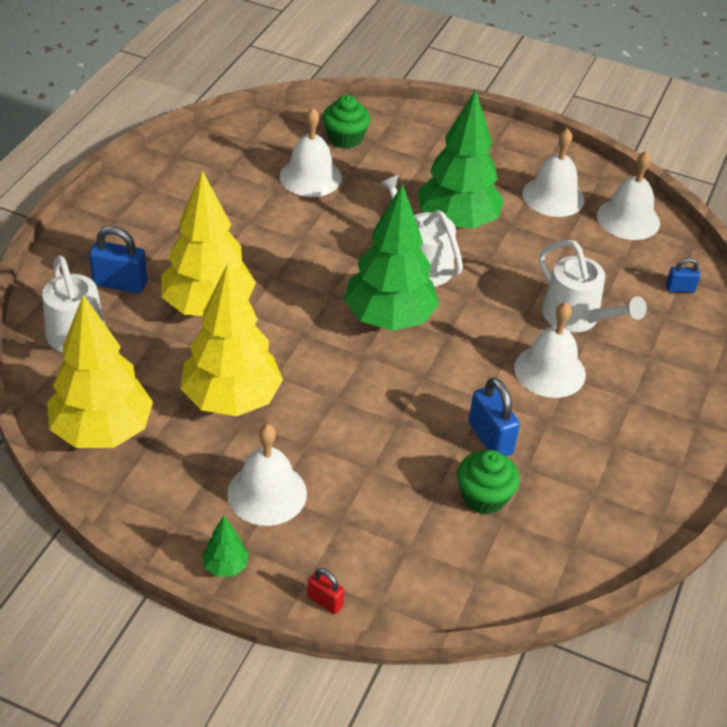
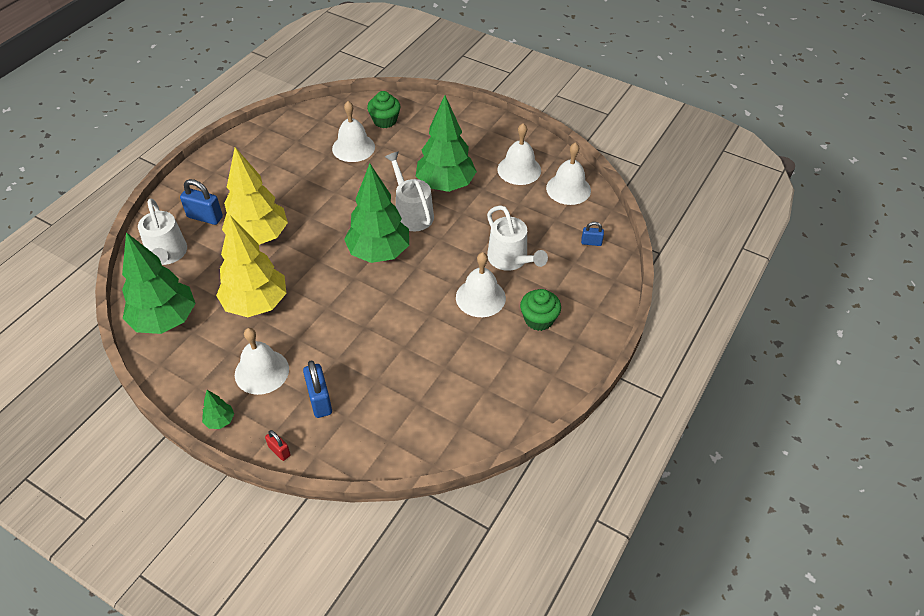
camera: 10 degrees right, 5 degrees up
(102, 432) = (165, 320): yellow tree -> green tree
(484, 497) = (409, 385): green cupcake -> green cupcake (538, 319)
(490, 438) = (425, 343): blue padlock -> blue padlock (320, 400)

